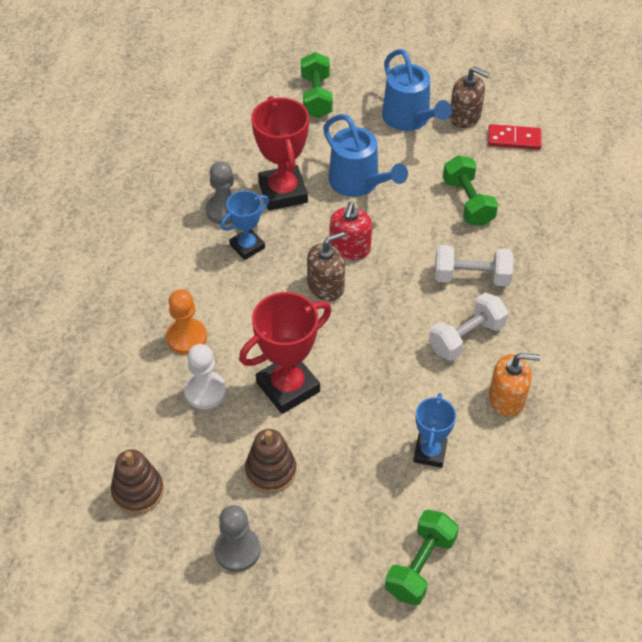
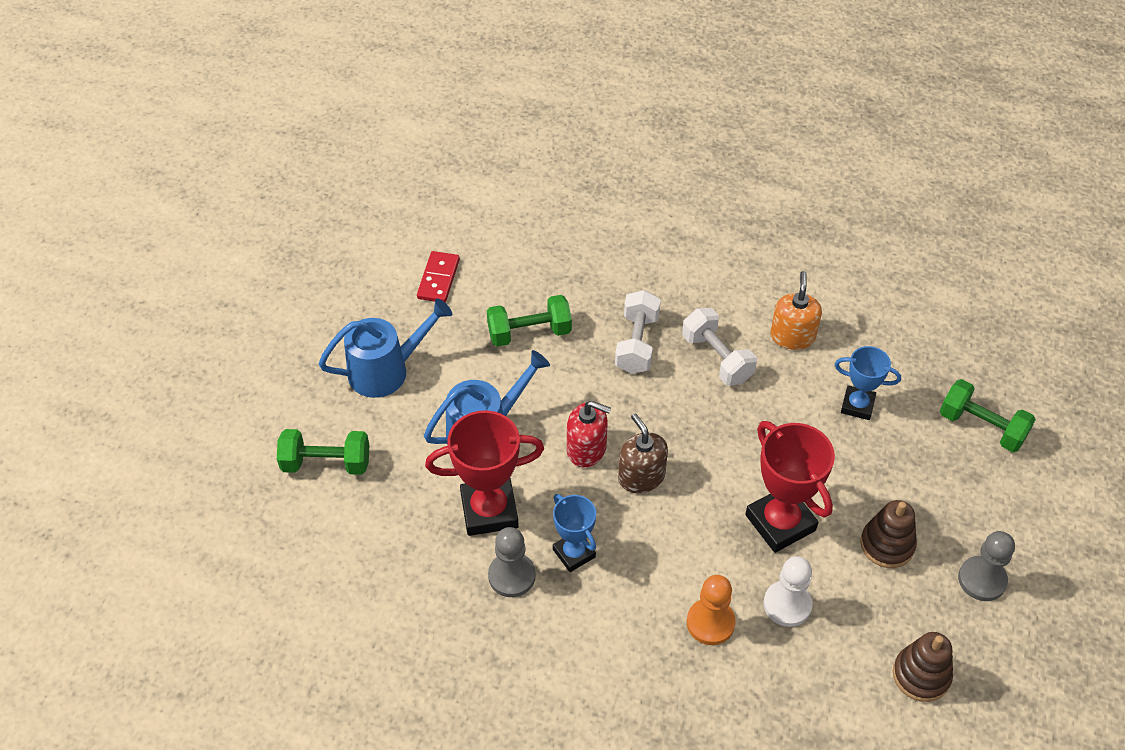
camera: 85 degrees left, 0 degrees up
(465, 116) = (393, 317): brown soap dispenser -> none

